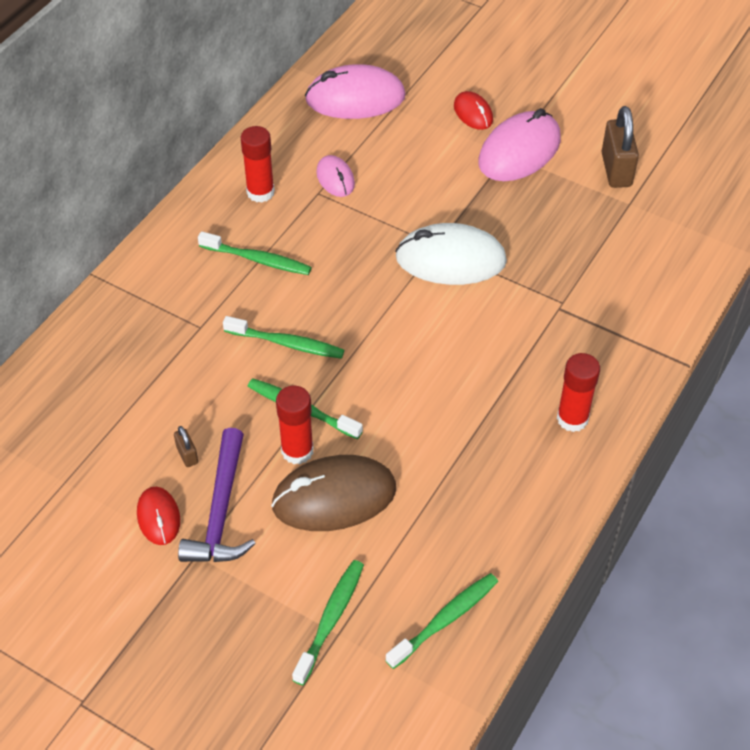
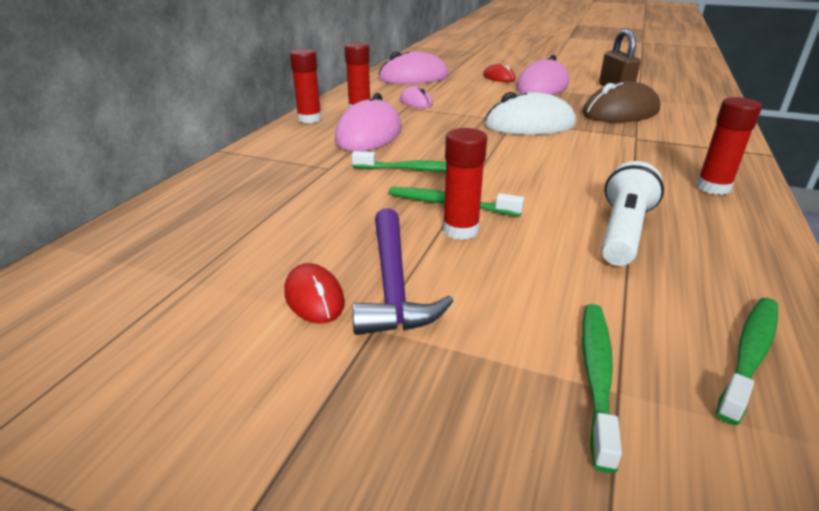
camera: 10 degrees left, 20 degrees down
(187, 455) = (337, 244): brown padlock -> none
(196, 211) = (309, 119): none -> red glue stick
(257, 259) = (369, 134): green toothbrush -> pink mouse
(334, 497) = (522, 259): brown mouse -> brown mouse (620, 112)
(439, 474) = (622, 232): none -> white flashlight

